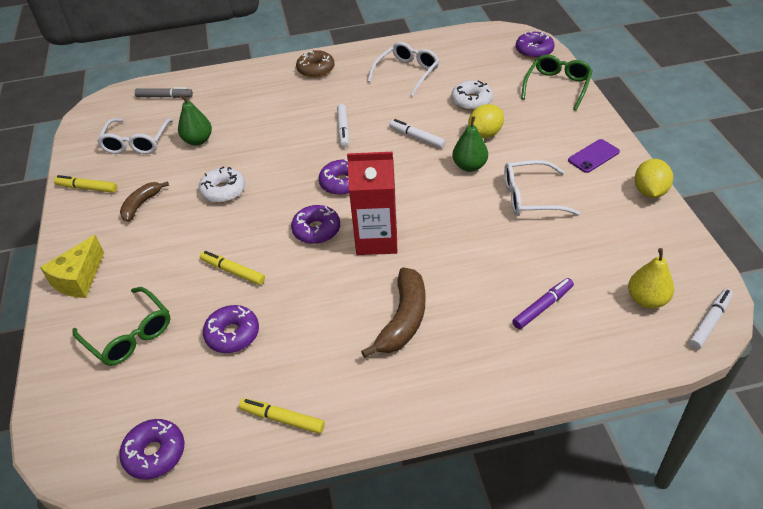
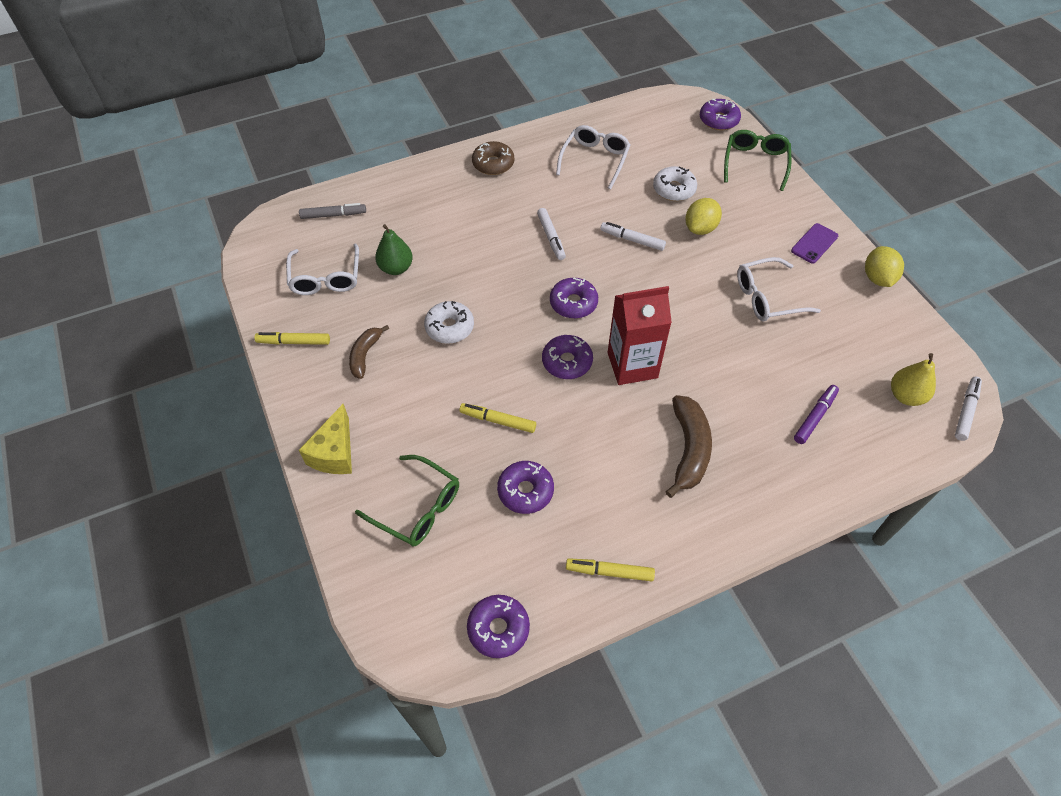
camera: 15 degrees left, 10 degrees up
(469, 166) = (697, 268): green pear -> none

